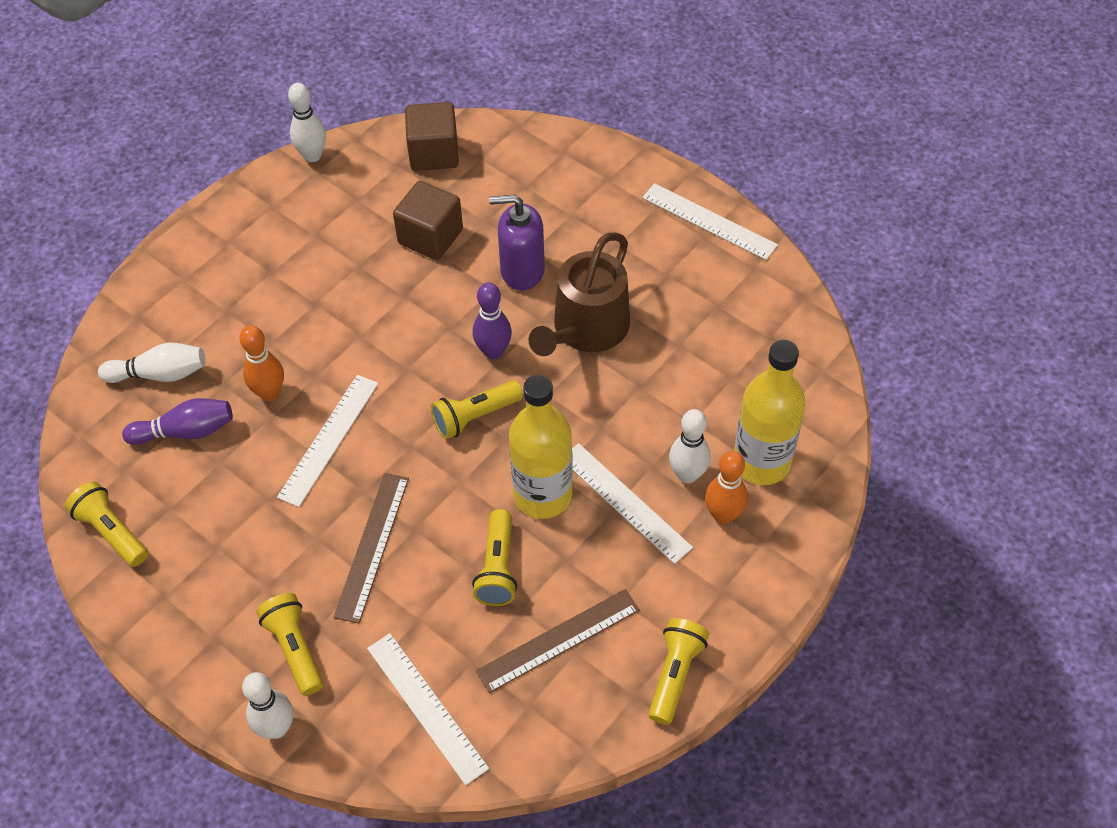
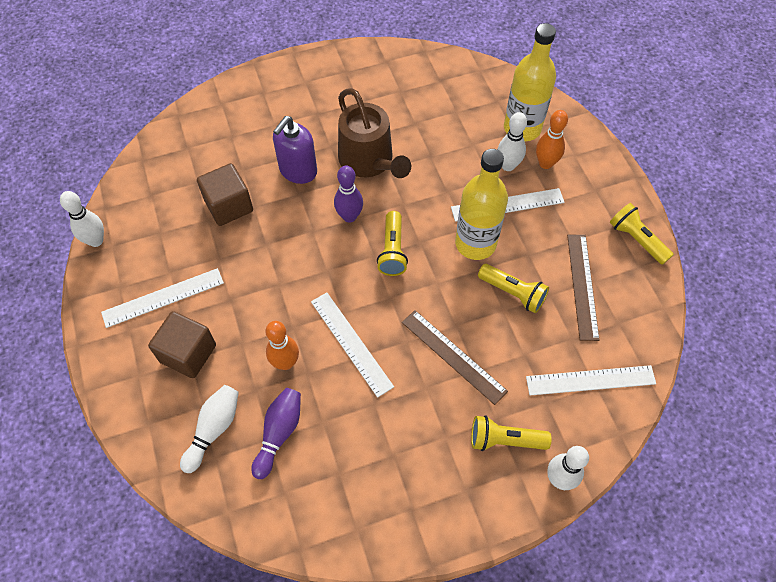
camera: 60 degrees left, 5 degrees up
(112, 532) = (333, 524): yellow flashlight -> none
(434, 153) = (159, 170): brown cube -> brown cube (188, 353)
(709, 221) = (336, 63): white ruler -> white ruler (163, 297)

